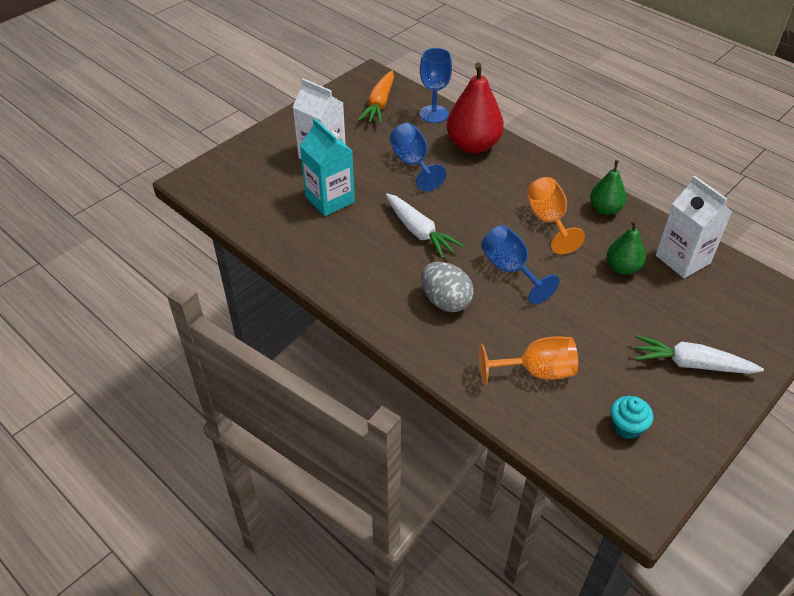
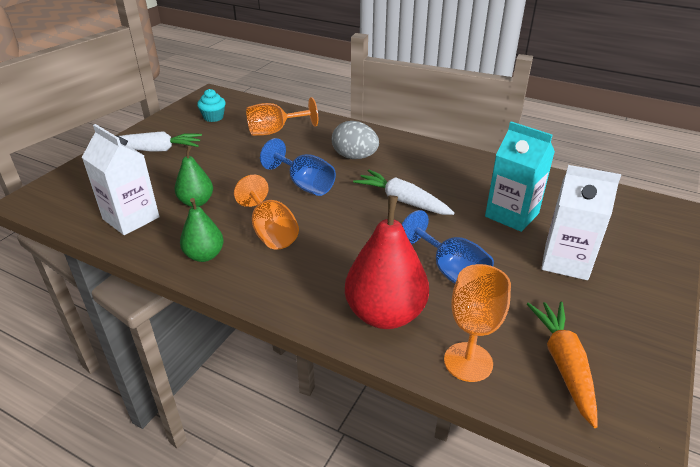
camera: 165 degrees right, 10 degrees down
(434, 114) = (468, 362): blue goblet -> orange goblet

